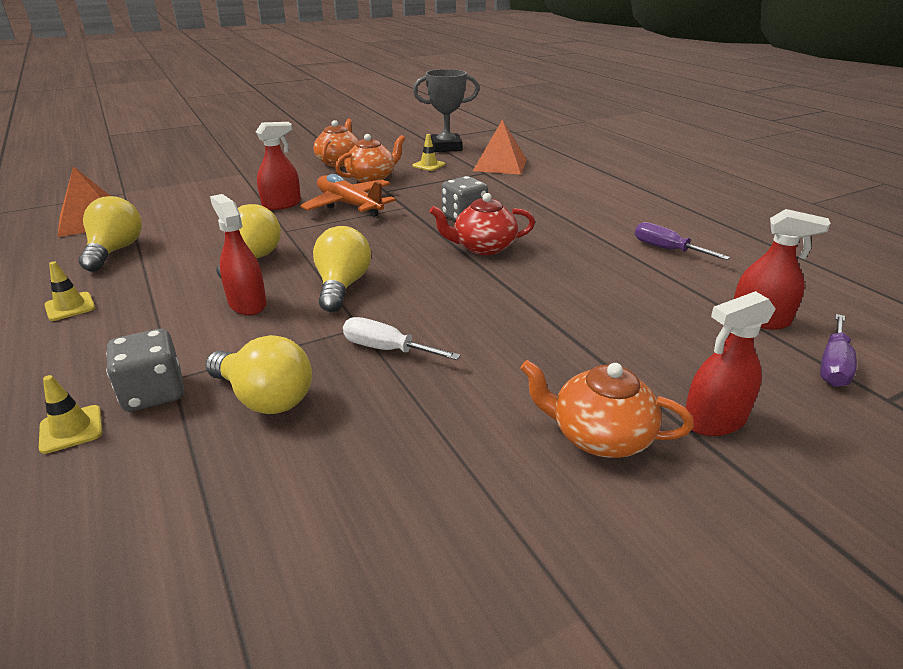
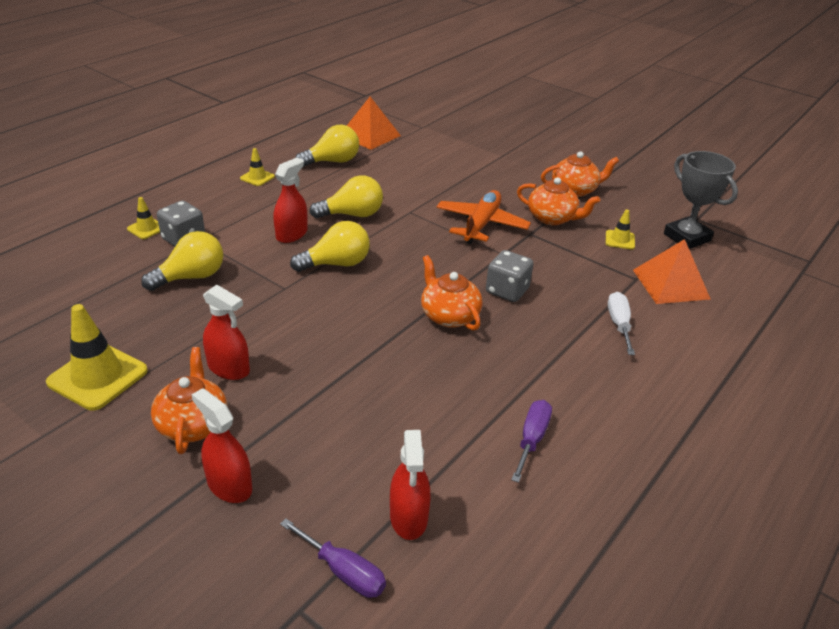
camera: 65 degrees right, 5 degrees up
(265, 398) = (191, 277): yellow light bulb -> yellow light bulb turned 135 degrees counterclockwise
(282, 204) = (455, 194): red spray bottle -> red spray bottle (229, 368)
(386, 349) = (261, 307): white screwdriver -> white screwdriver (619, 324)
(454, 528) = (97, 376): none -> yellow traffic cone
(483, 247) = (449, 315): red teapot -> orange teapot
(833, 365) = (343, 571): purple screwdriver -> purple screwdriver turned 150 degrees counterclockwise

